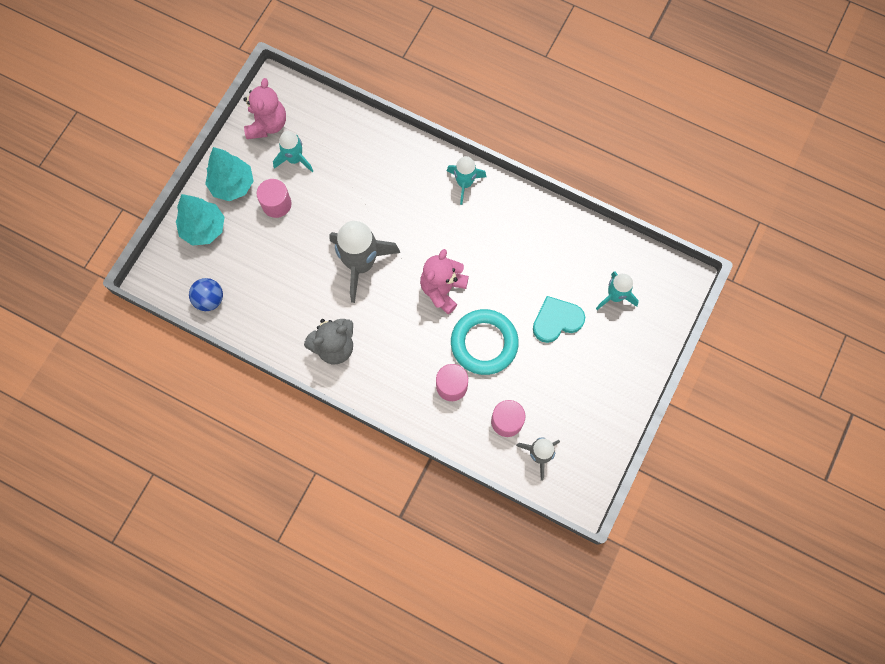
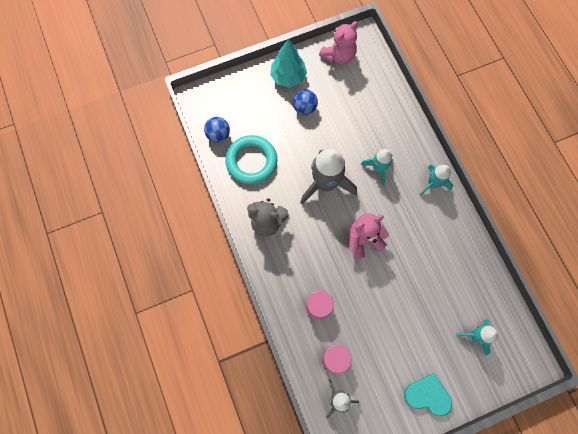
camera: 40 degrees right, 0 degrees up
(204, 228) = (250, 90): turquoise tree -> none
(276, 204) = (304, 108): pink cylinder -> blue ball
(295, 159) = (338, 89): turquoise rocket -> turquoise rocket (378, 169)
(484, 343) = (362, 296): turquoise ring -> turquoise ring (251, 161)
(556, 320) = (422, 320): turquoise heart -> turquoise heart (428, 395)

